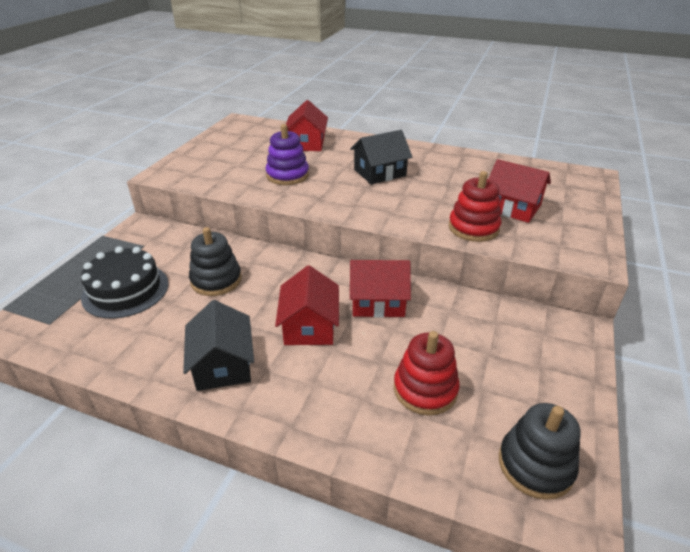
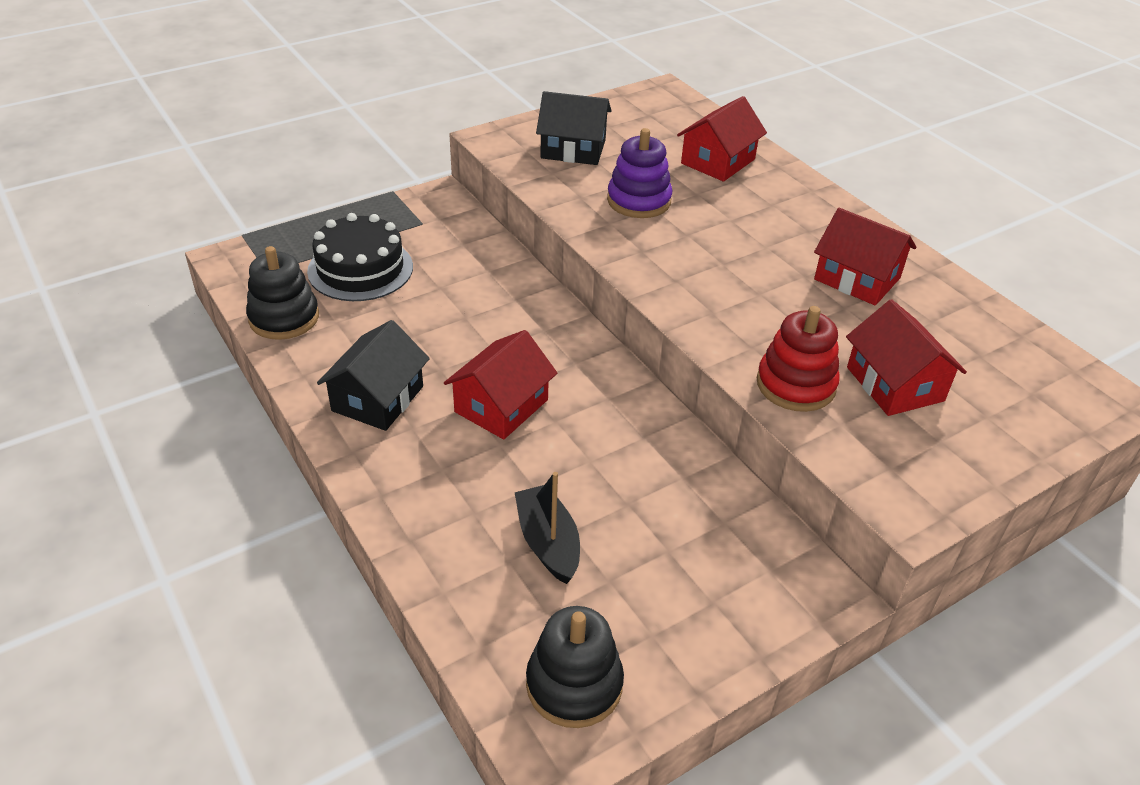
camera: 35 degrees right, 5 degrees up
(216, 280) = (457, 302): black stacking toy -> black stacking toy (284, 318)
(378, 301) = (607, 420): red house -> red house (857, 278)
(379, 173) = (766, 248): black house -> black house (573, 149)
(425, 389) = (548, 542): red stacking toy -> black boat

